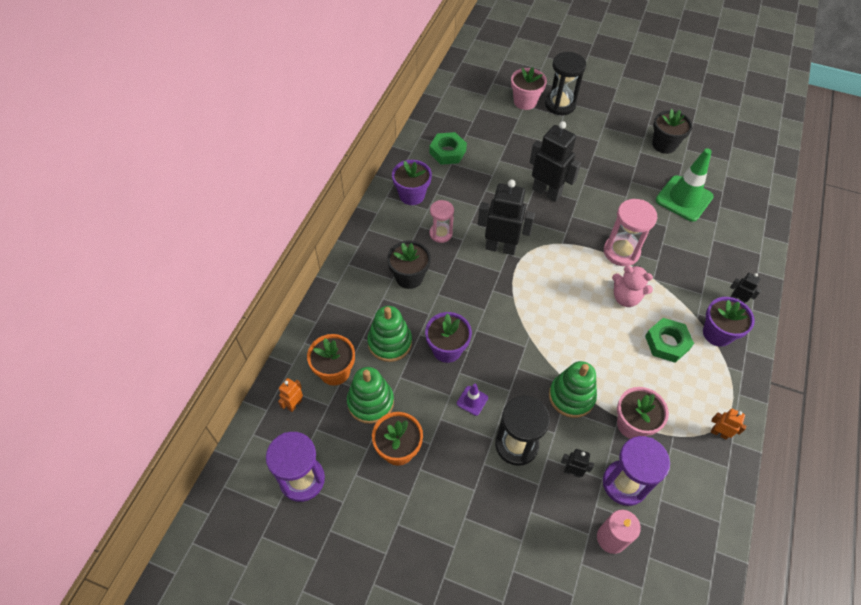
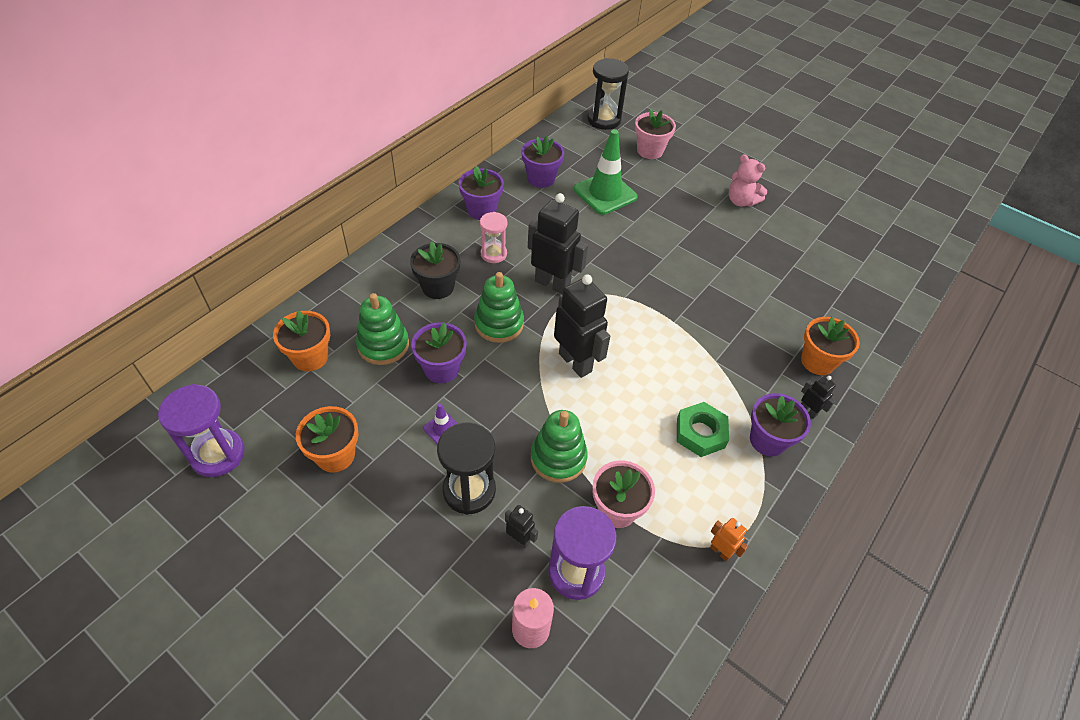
camera: 15 degrees right, 5 degrees down
(294, 404) = (251, 377): orange robot -> none
(370, 402) = (331, 398): green stacking toy -> green stacking toy (499, 324)
(447, 152) = (541, 178): green nut -> purple flower pot
(546, 192) = (631, 242): black robot -> black robot (575, 362)
(560, 105) = (688, 162): black hourglass -> black hourglass (604, 120)
(621, 252) = (689, 323): pink hourglass -> none
(625, 297) = (672, 372): pink teddy bear -> pink teddy bear (741, 201)
(664, 145) = (791, 228): black flower pot -> none
(684, 198) = (790, 287): green traffic cone -> green traffic cone (605, 193)
(727, 257) = (817, 361): none -> orange flower pot

